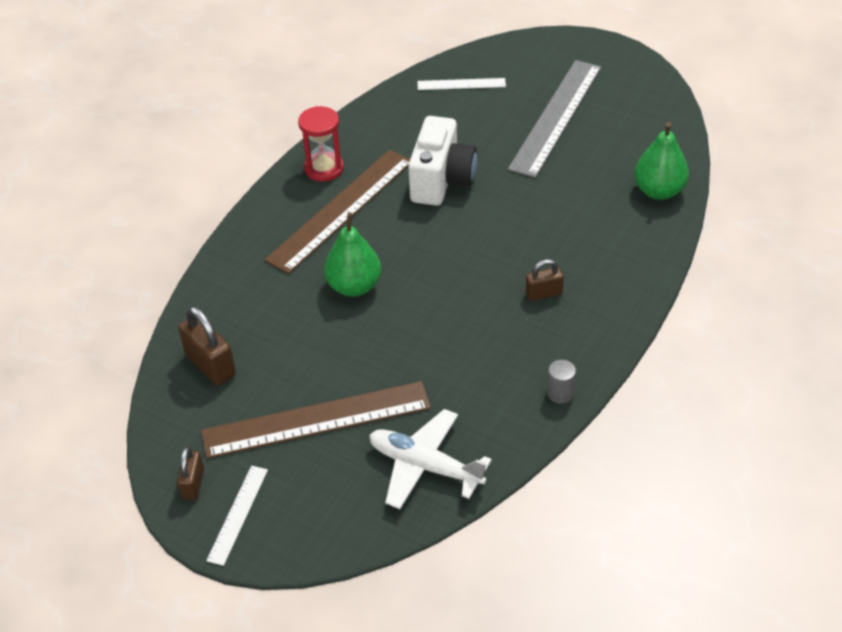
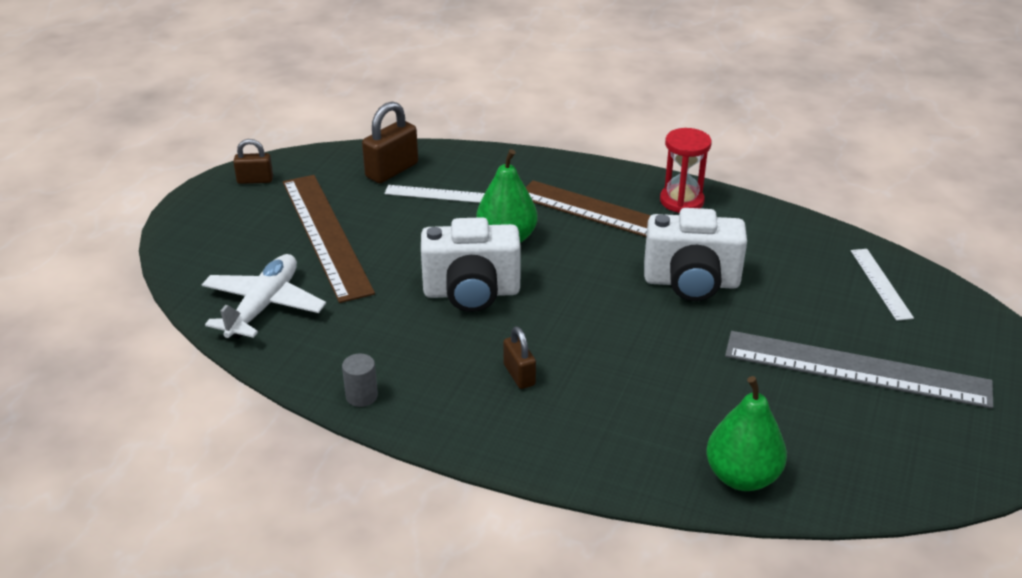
camera: 80 degrees right, 10 degrees down
(238, 514) = (219, 206): white ruler -> white ruler (436, 194)
(431, 315) = (471, 293): none -> white camera

